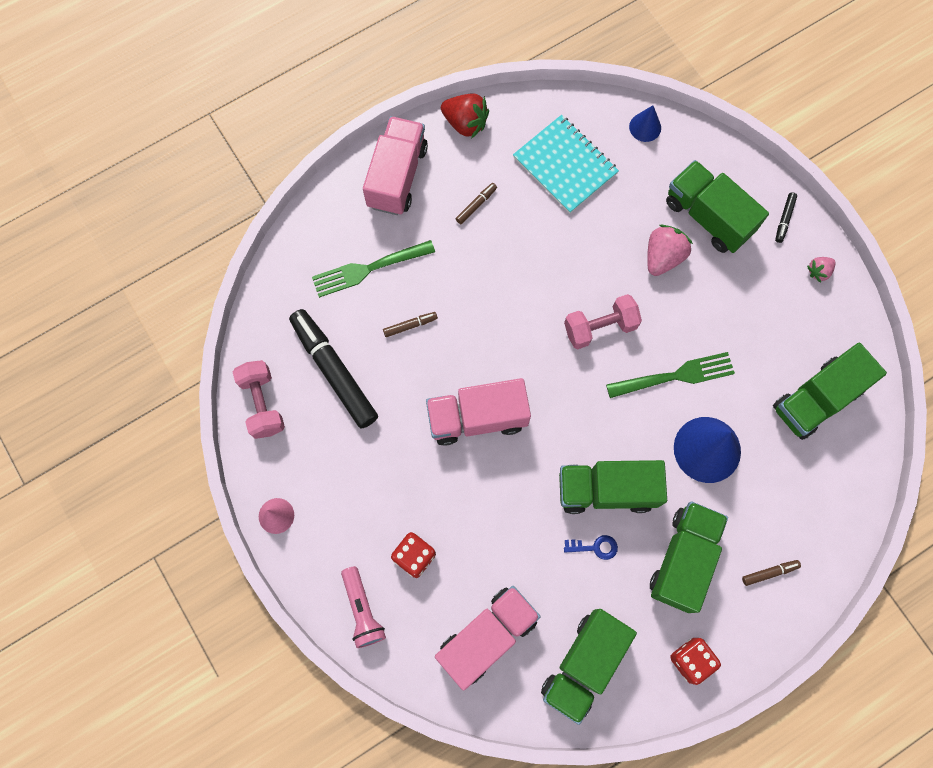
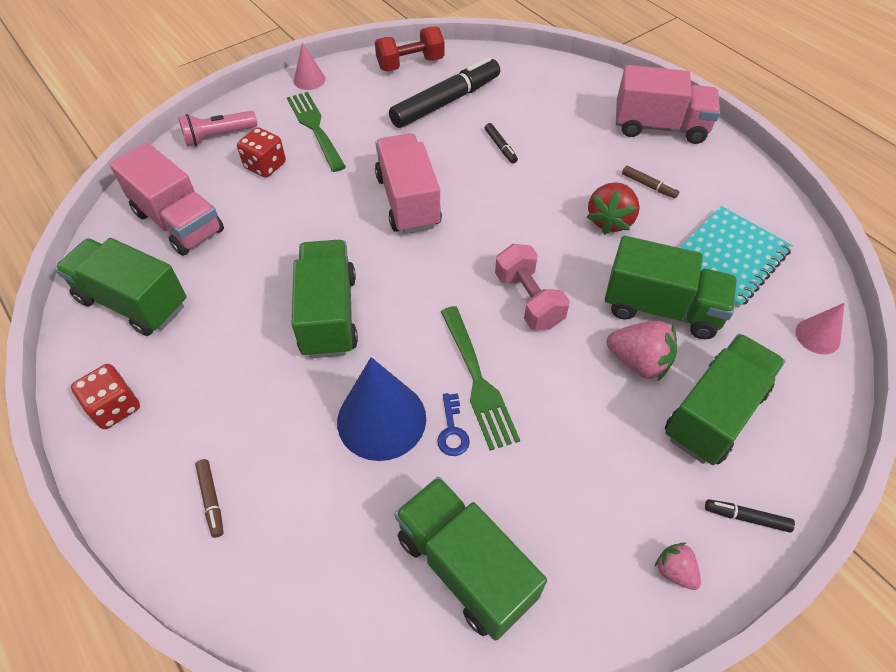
camera: 85 degrees right, 20 degrees down
(262, 403) = (410, 64): pink dumbbell -> red dumbbell
(368, 269) = (554, 115): green fork -> green fork (315, 128)
(410, 325) = (500, 146): brown marker -> black marker
(465, 123) = (743, 171): red strawberry -> red strawberry (610, 220)
(595, 547) = (262, 306): blue key -> blue key (452, 430)
(645, 127) = (817, 336): blue cone -> pink cone
(683, 559) = (240, 396): green truck -> green truck (661, 308)

